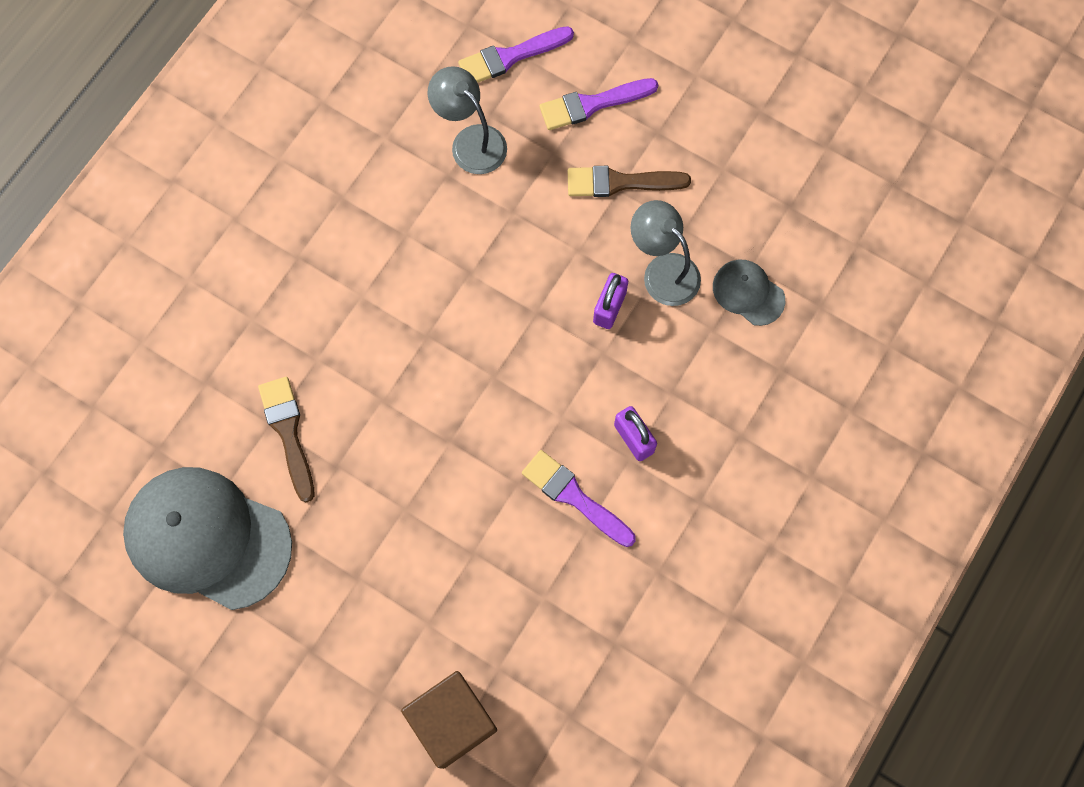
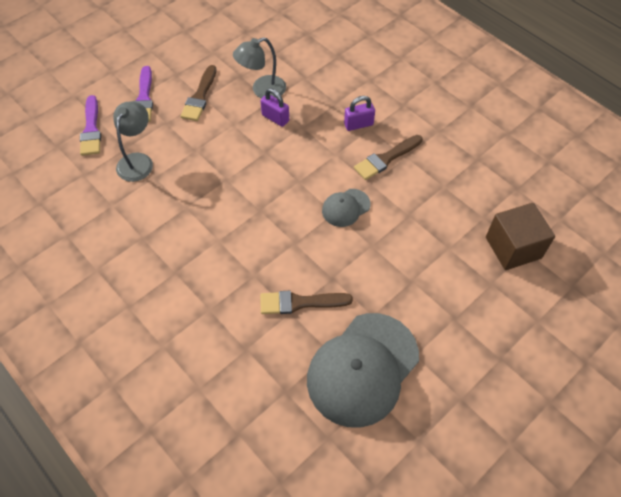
camera: 75 degrees left, 15 degrees down
(470, 141) = (138, 161): grey lamp -> grey lamp turned 135 degrees clockwise
(574, 497) = (386, 158): purple brush -> brown brush
(748, 293) = (289, 59): grey cap -> grey cap (346, 208)

